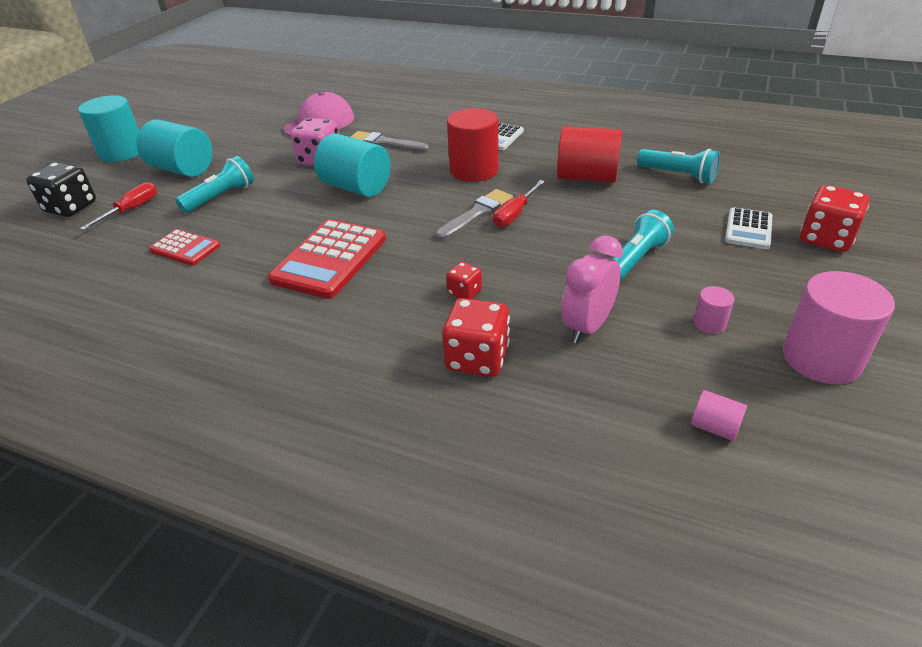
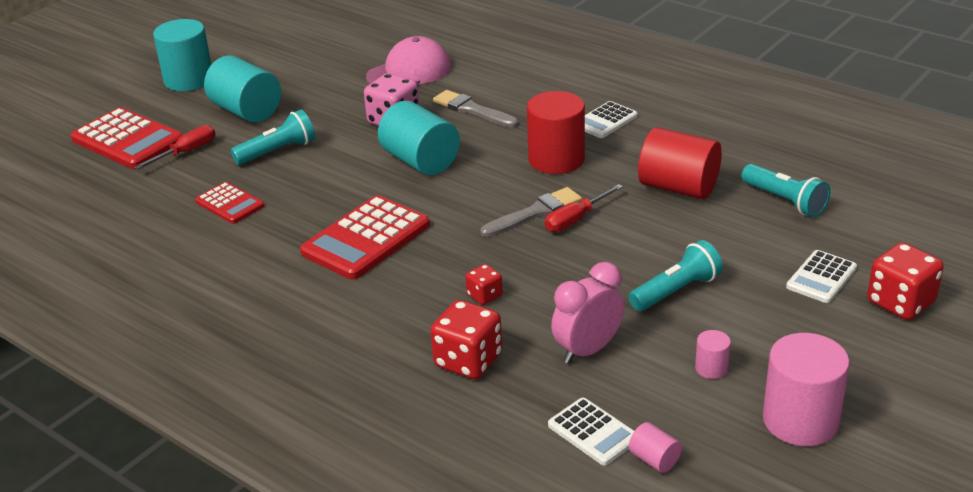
camera: 15 degrees right, 5 degrees down
(71, 207) = (128, 140): black dice -> red calculator
(638, 410) = (593, 432): none -> white calculator

